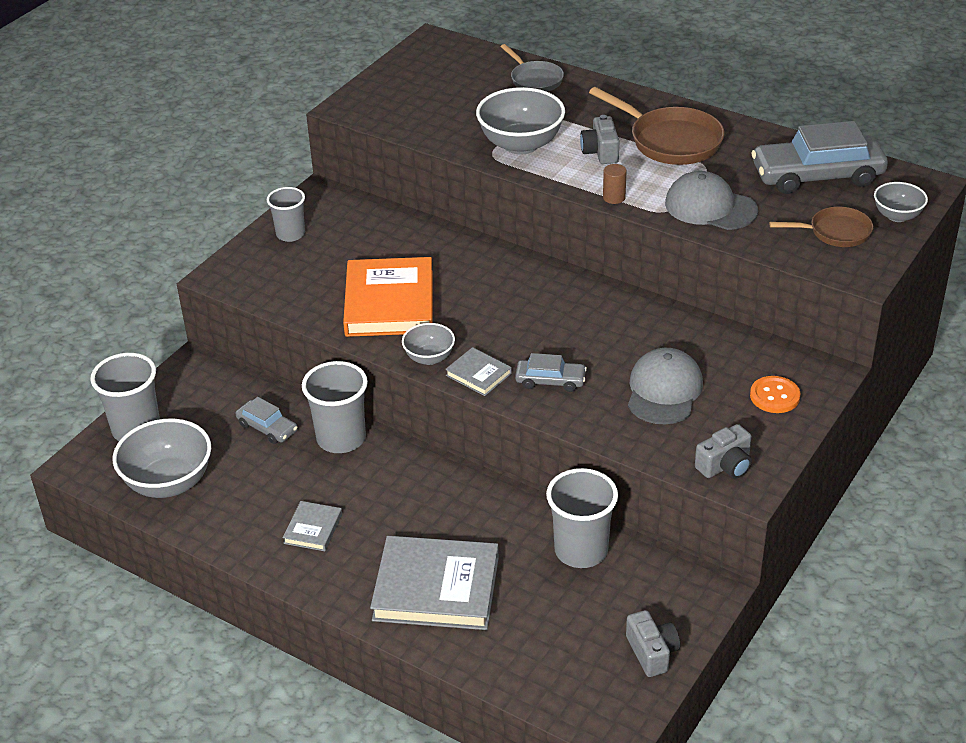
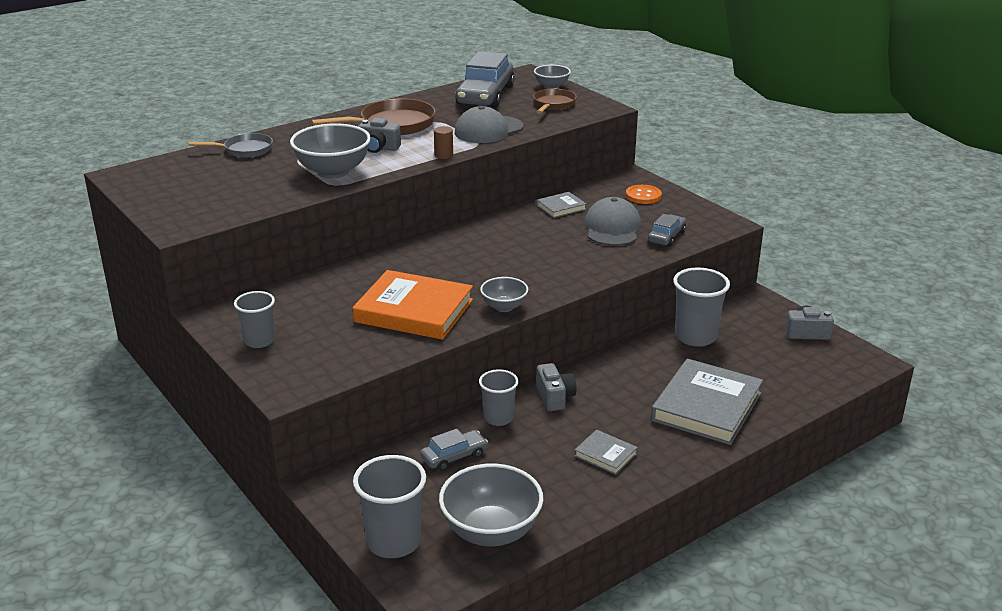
camera: 70 degrees left, 10 degrees down
(341, 438) = (498, 418): grey cup -> grey cup, size x0.64
(478, 374) = (542, 291): grey book -> grey book (561, 207)
(550, 381) = (571, 265): grey car -> grey car (666, 236)
(664, 390) = (612, 228): grey cap -> grey cap turned 60 degrees clockwise
(725, 466) = (703, 226): grey camera -> grey camera (555, 397)

